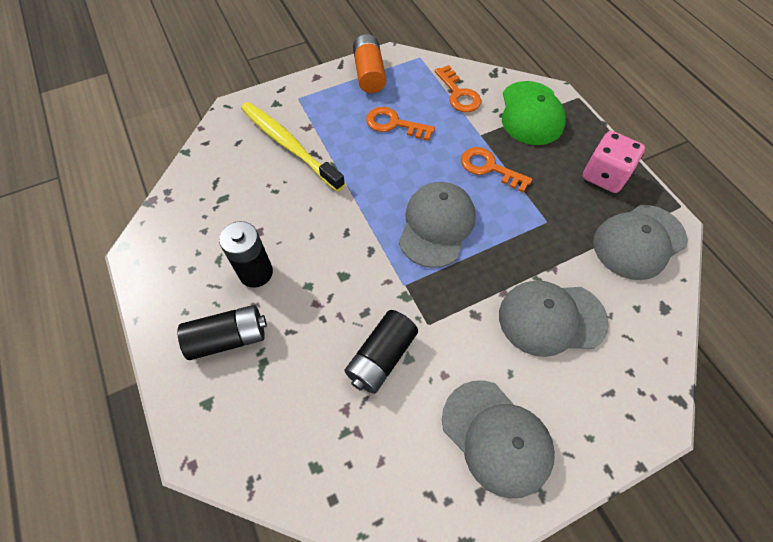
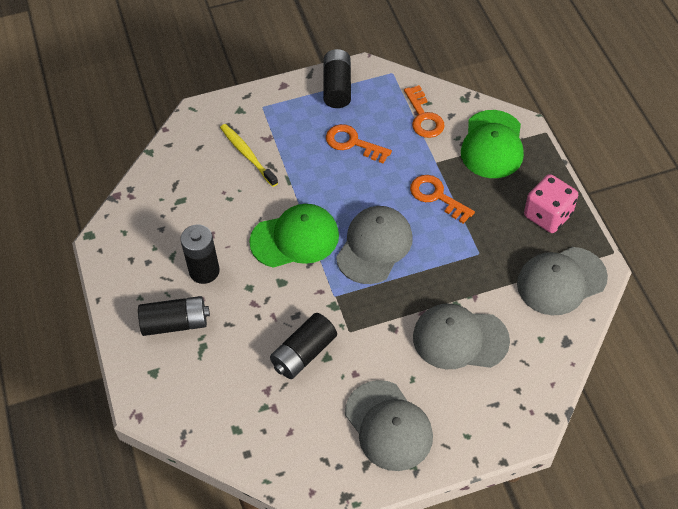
camera: 10 degrees right, 5 degrees down
(288, 145) = (247, 154): yellow toothbrush -> yellow toothbrush, size x0.65
(351, 226) = (295, 238): none -> green cap
(369, 74) = (337, 87): orange battery -> black battery

